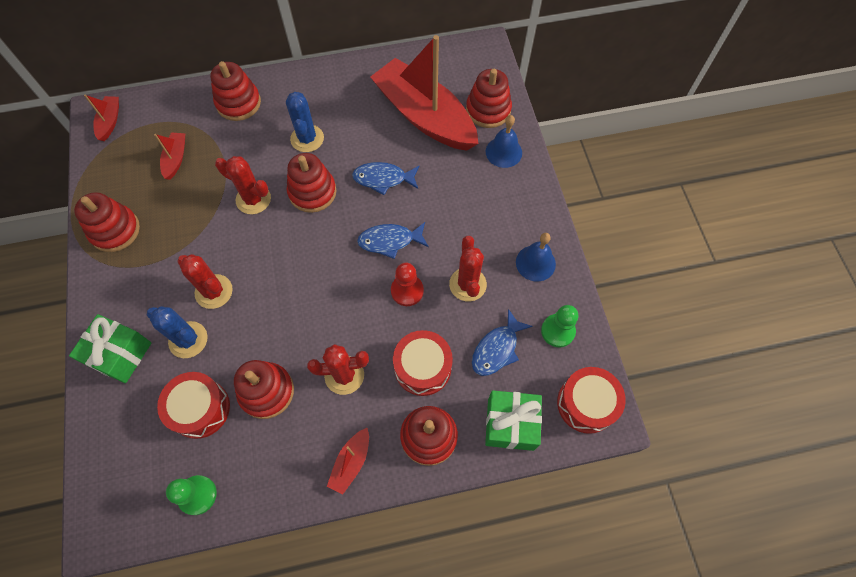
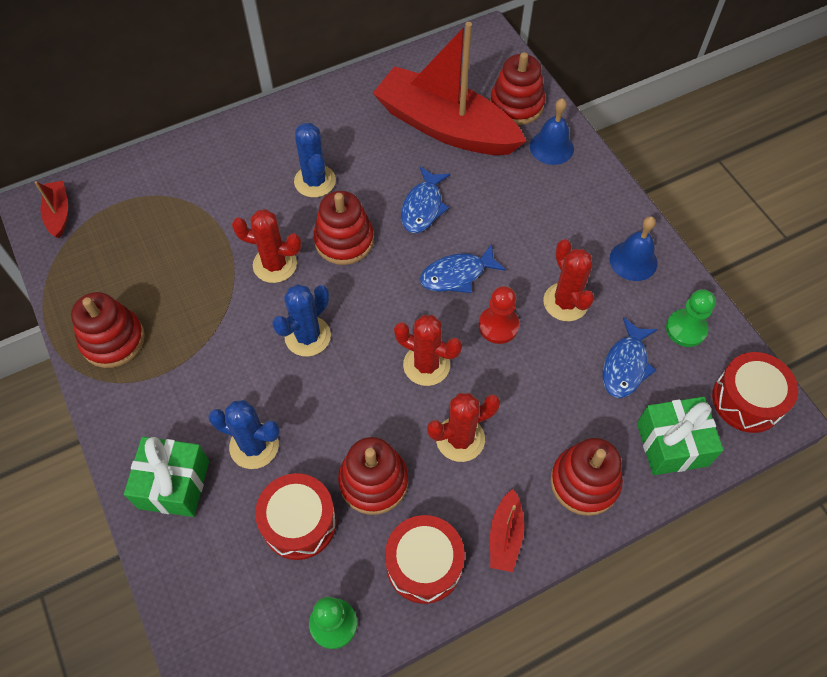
camera: 15 degrees left, 5 degrees down
(176, 159) = (160, 239): red boat -> none
(214, 291) = (265, 382): red cactus -> red cactus (426, 365)
(238, 103) = (215, 158): red stacking toy -> none
(258, 263) = (307, 336): none -> blue cactus
(383, 179) = (423, 207): blue fish -> blue fish turned 60 degrees counterclockwise
(422, 367) = (548, 407): red drum -> red drum (424, 564)

